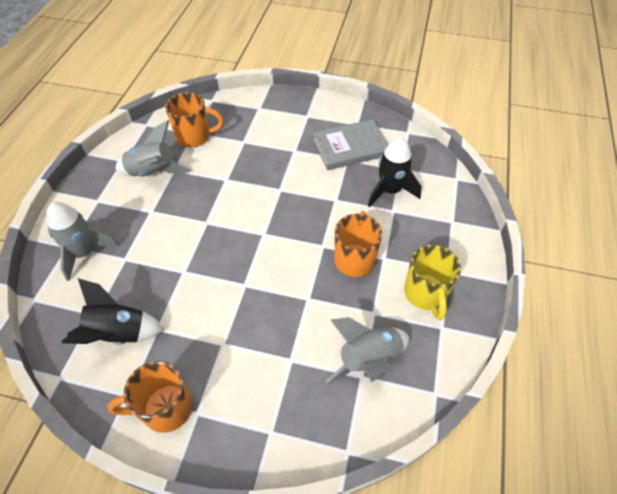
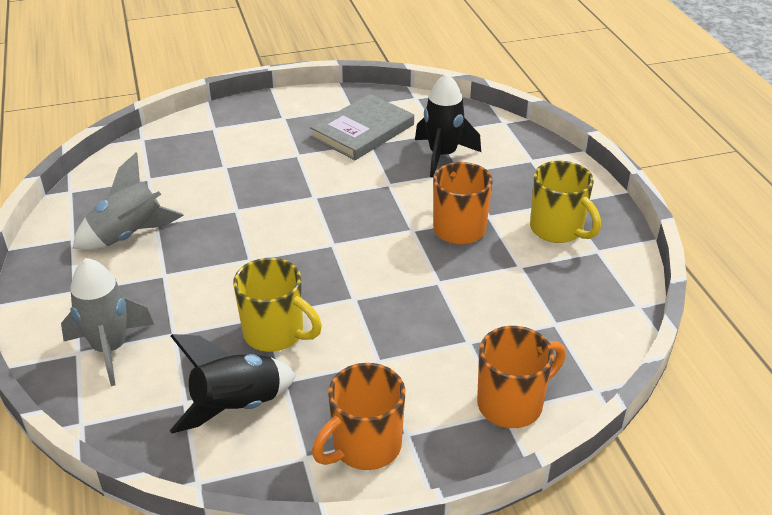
camera: 30 degrees left, 15 degrees down
(179, 289) = (275, 334): none -> yellow mug
(194, 137) = (153, 182): orange mug -> orange mug (512, 404)
(369, 360) = (550, 307): grey rocket -> none

